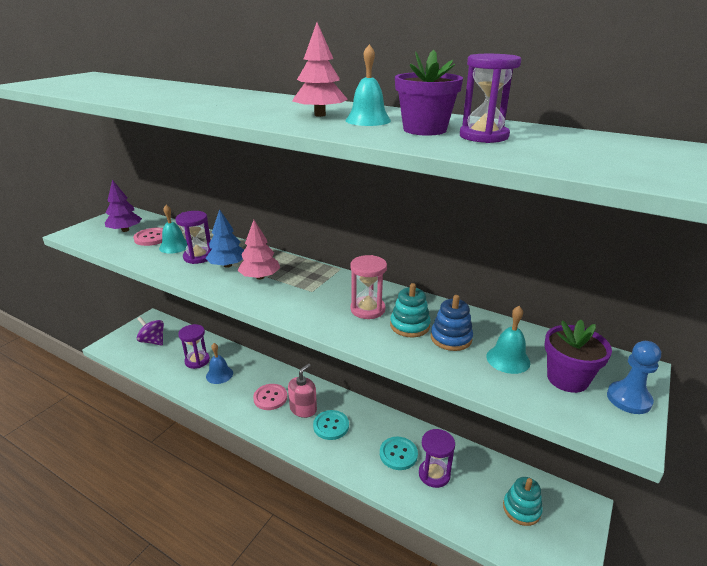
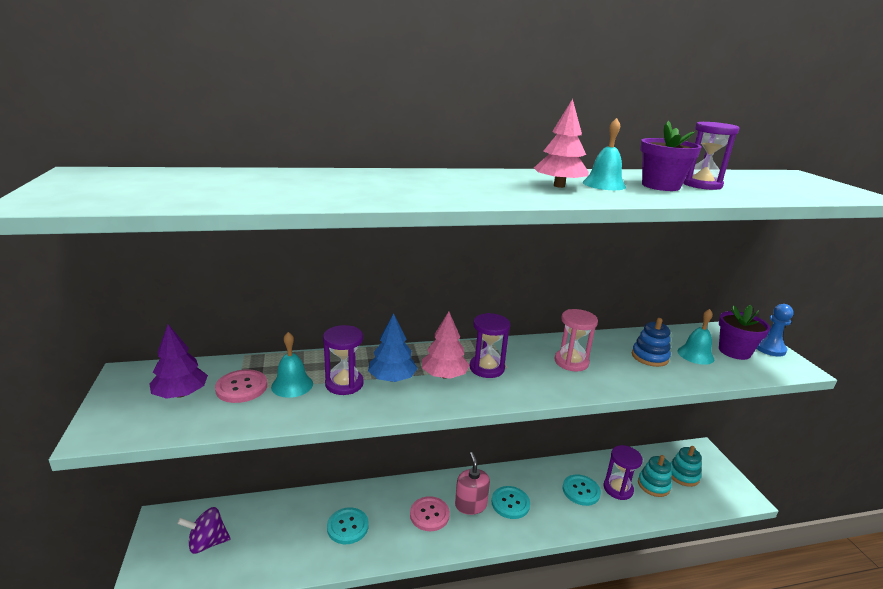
camera: 45 degrees left, 5 degrees down
(197, 361) = (301, 529): purple hourglass -> purple hourglass (487, 368)
(219, 374) = (347, 527): blue bell -> turquoise button
(410, 326) = (615, 360): turquoise stacking toy -> turquoise stacking toy (653, 485)

